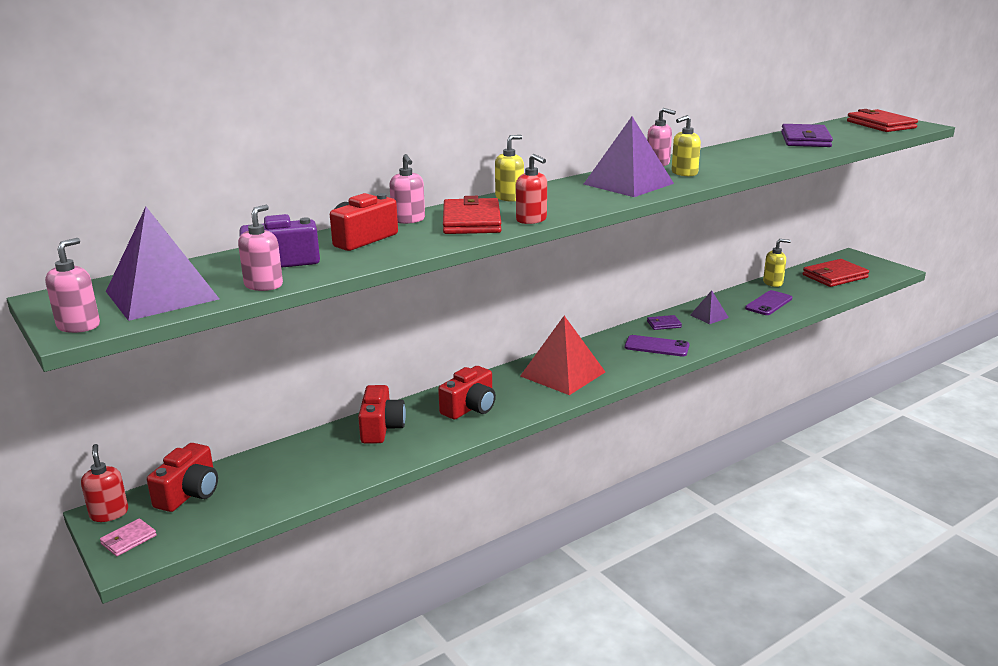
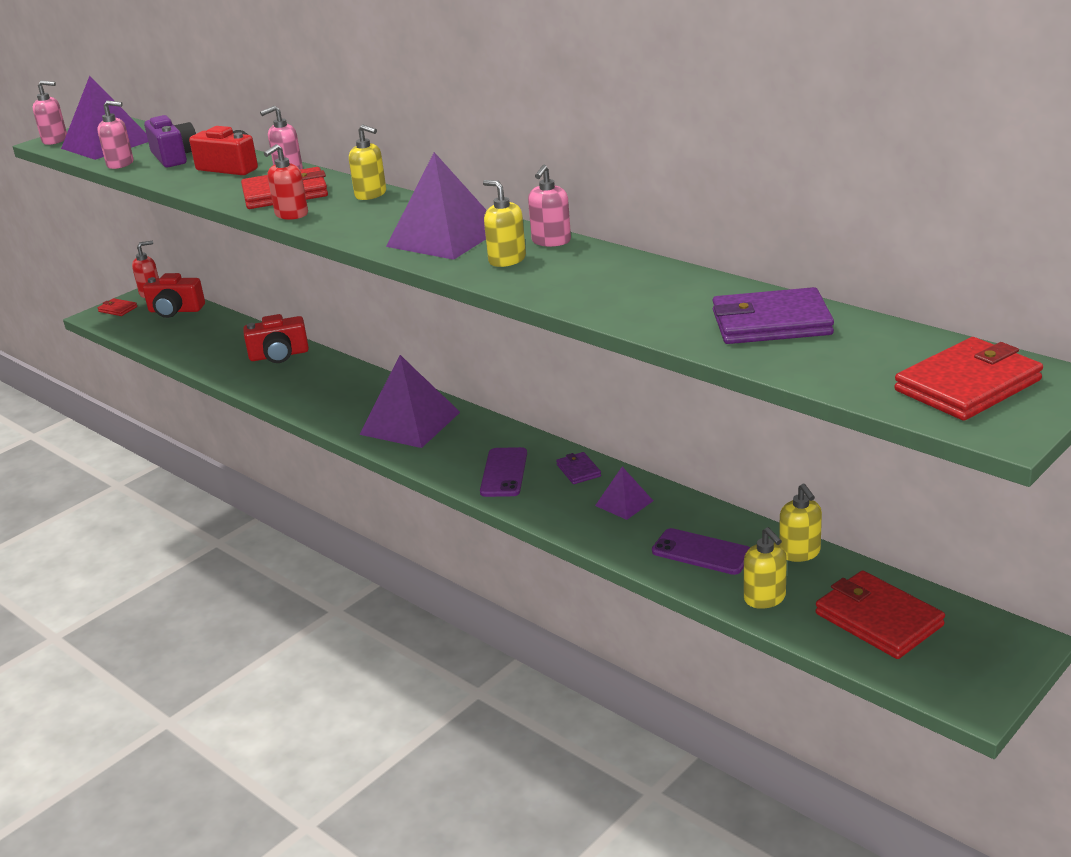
camera: 80 degrees right, 5 degrees up
(128, 540) = (117, 309): pink wallet -> red wallet
(470, 408) = (323, 387): red camera -> none
(563, 374) = (410, 423): red pyramid -> purple pyramid
(815, 295) = (765, 598): none -> yellow soap dispenser

